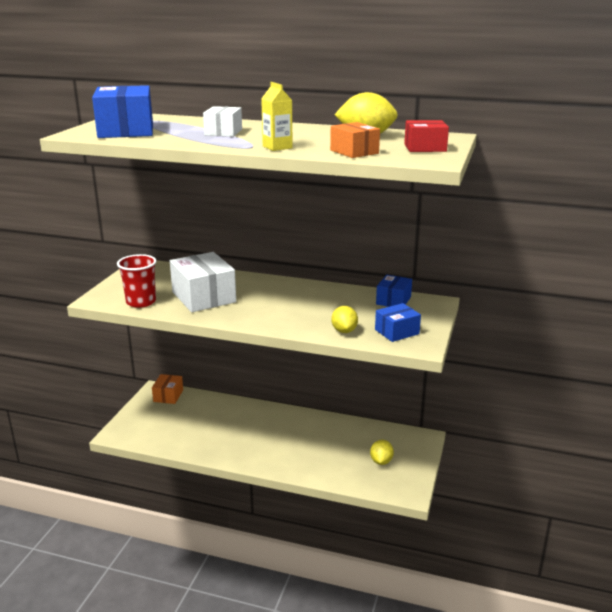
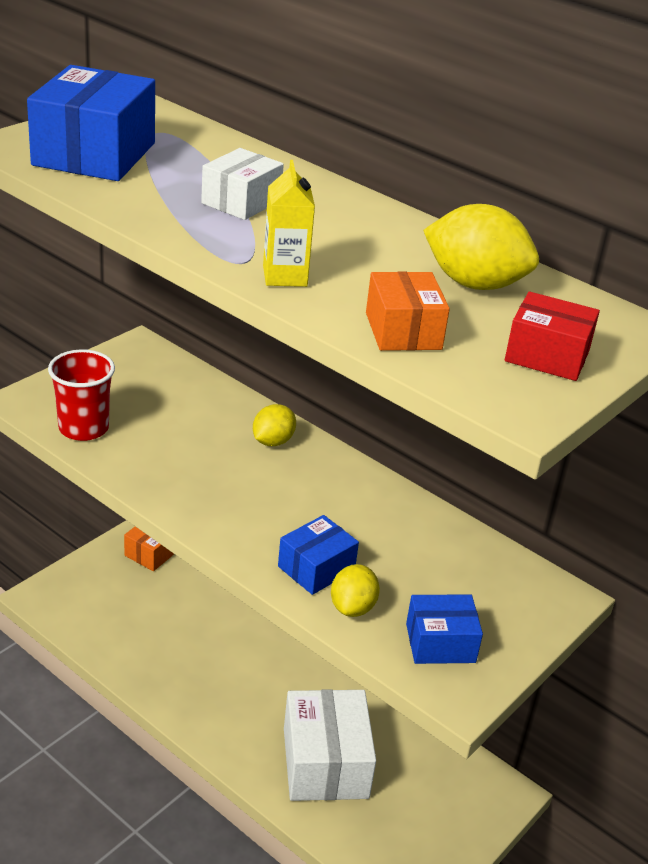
camera: 20 degrees right, 10 degrees up
(204, 297) = (183, 449): white box -> white box (325, 763)
(381, 461) = (404, 811): yellow lemon -> yellow lemon (273, 441)
(393, 300) = (488, 566): blue box -> blue box (316, 568)

